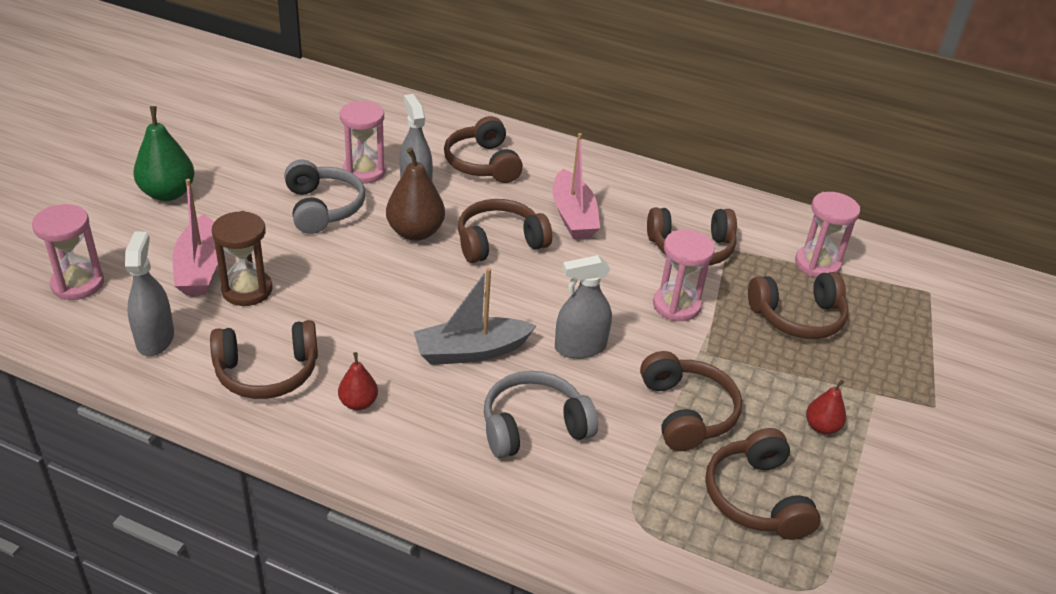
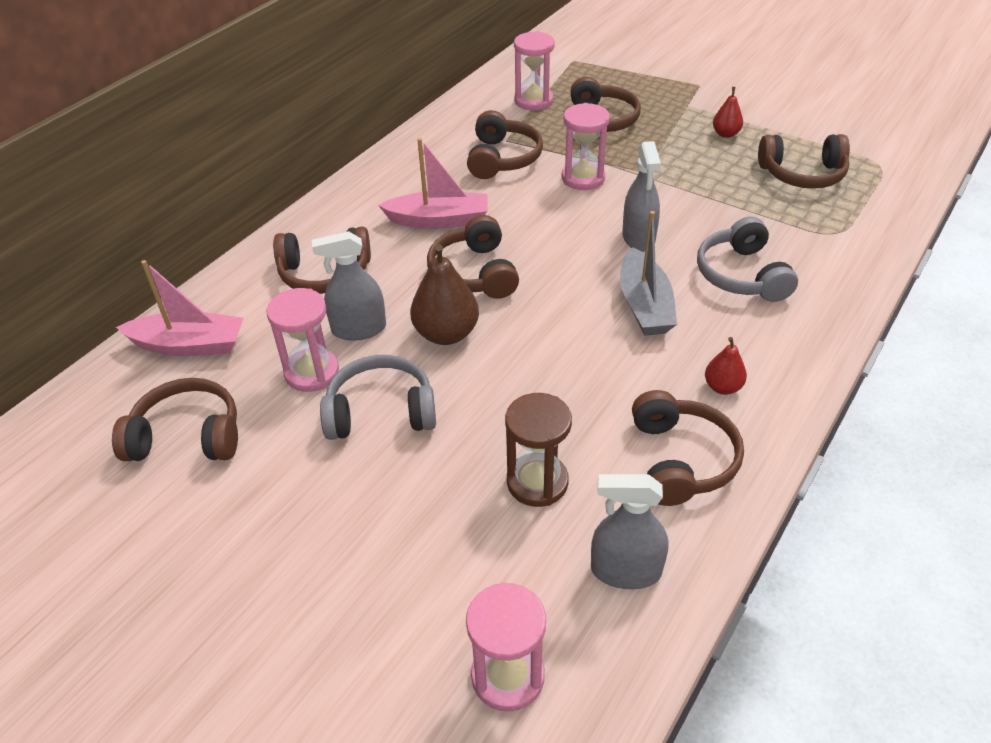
camera: 75 degrees left, 5 degrees up
(168, 193) = (305, 583): green pear -> none
(200, 268) = (488, 532): pink boat -> pink boat (189, 345)
(686, 412) = (716, 192): brown headphones -> brown headphones (187, 436)

